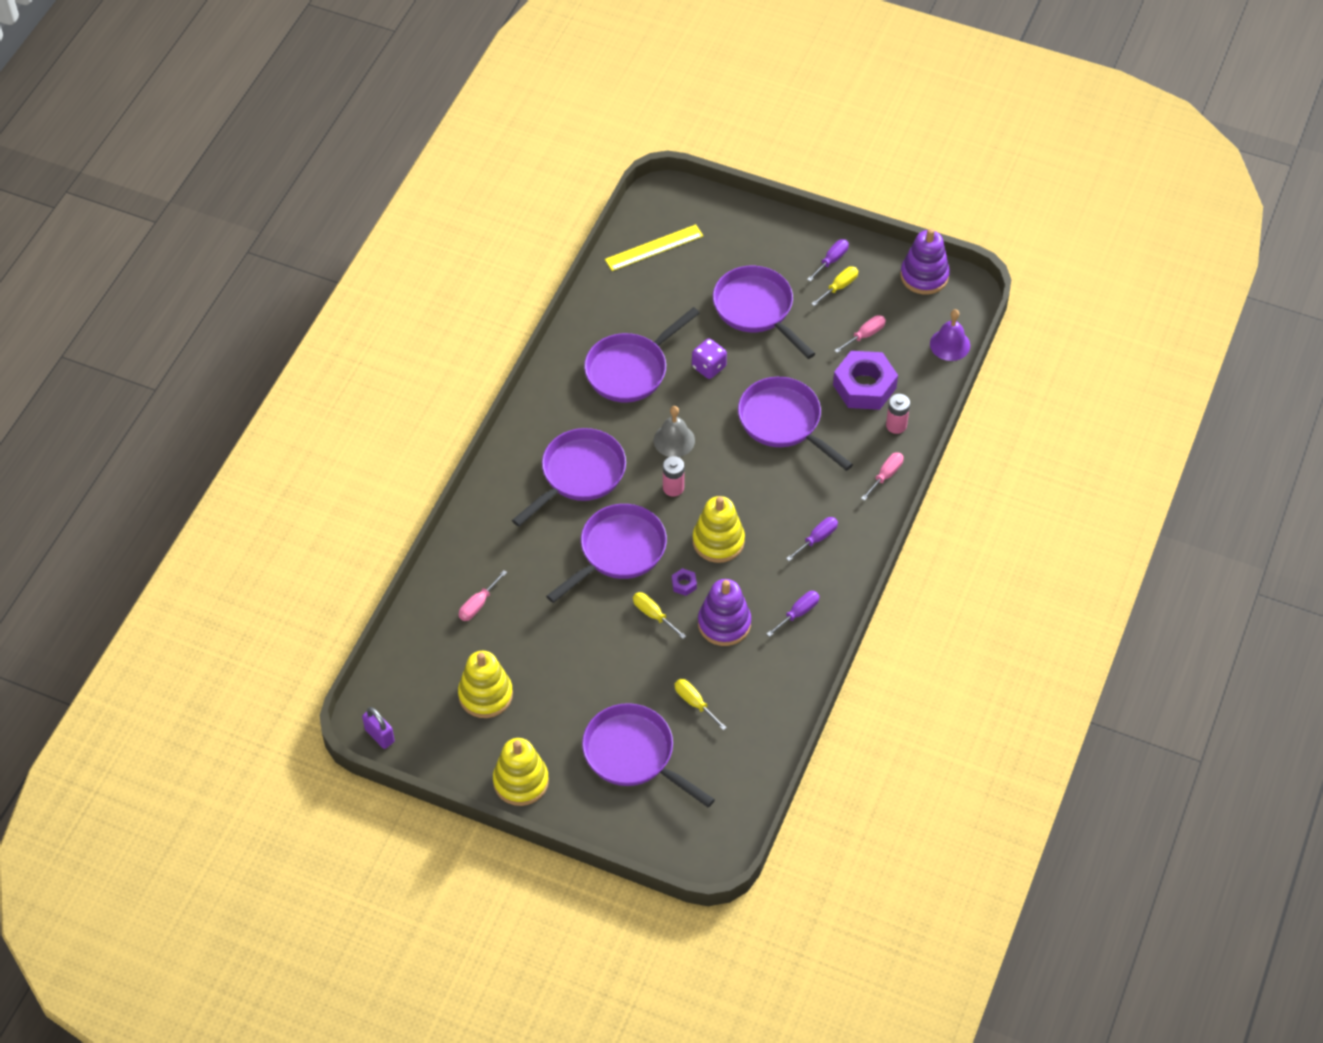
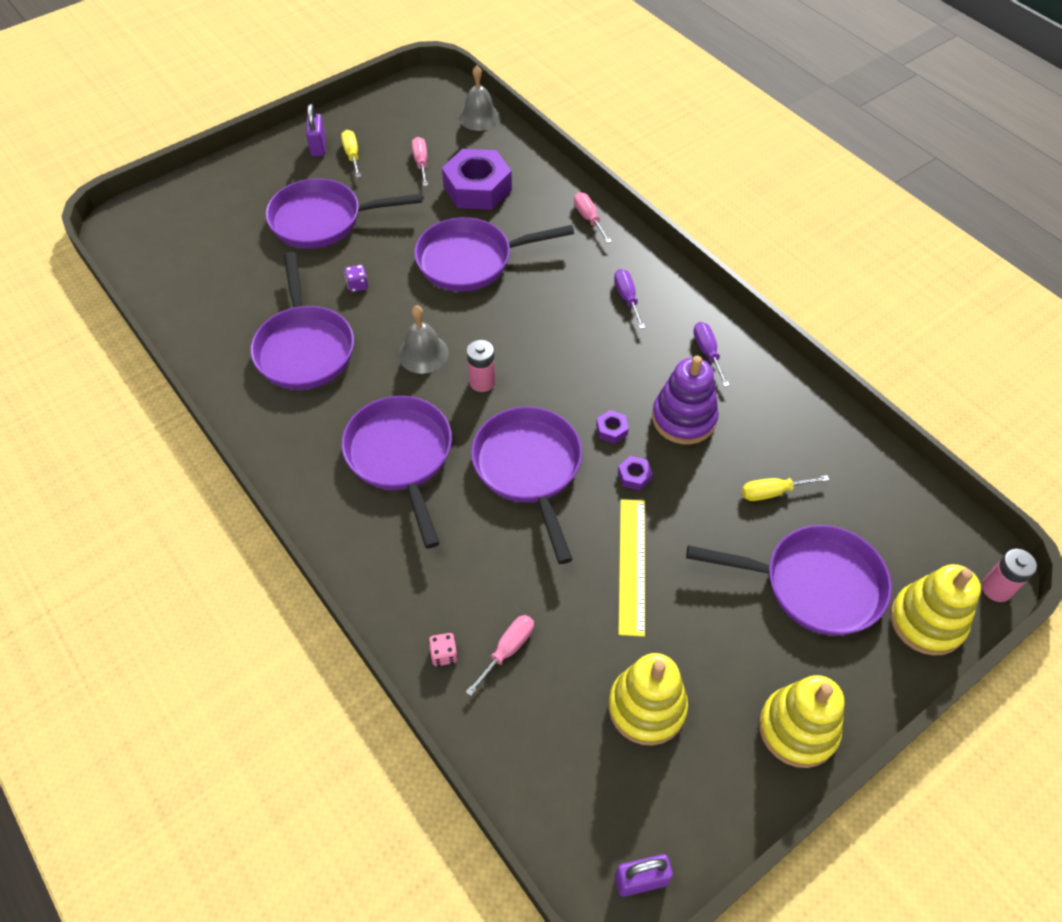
camera: 60 degrees left, 0 degrees up
(454, 573) = (444, 654): none -> pink dice
(478, 604) = (508, 650): pink screwdriver -> pink screwdriver turned 120 degrees counterclockwise
(633, 754) = (814, 584): purple pan -> purple pan turned 150 degrees counterclockwise
(653, 615) = (634, 476): yellow screwdriver -> purple nut
(654, 248) = (175, 260): yellow ruler -> yellow ruler (632, 565)
(708, 367) = (357, 285): purple dice -> purple dice, size x0.61
(718, 541) = (576, 376): yellow stacking toy -> yellow stacking toy (927, 621)
(831, 260) = (318, 147): purple screwdriver -> purple padlock
(896, 425) = (538, 187): pink battery -> pink battery (996, 588)
(924, 276) = (392, 100): purple stacking toy -> none
(950, 344) = (479, 117): purple bell -> grey bell

